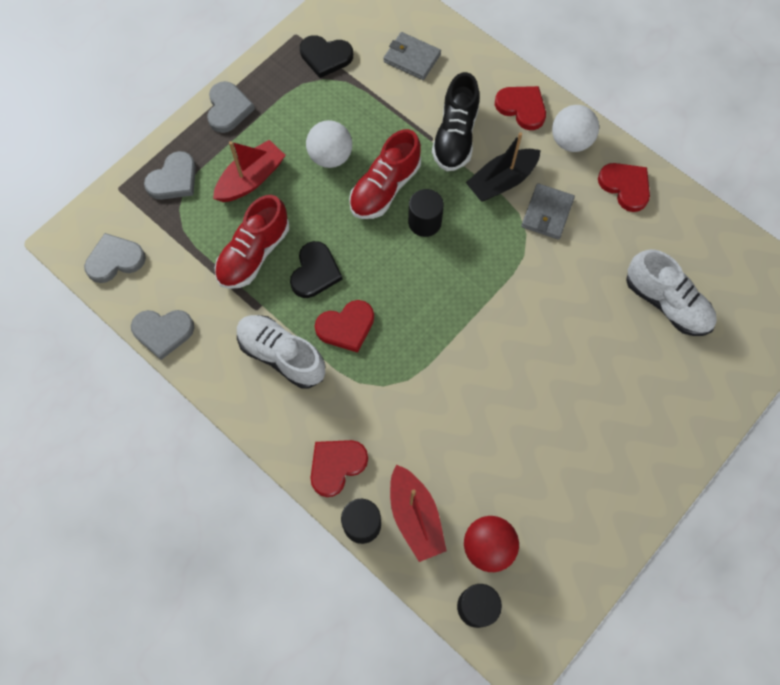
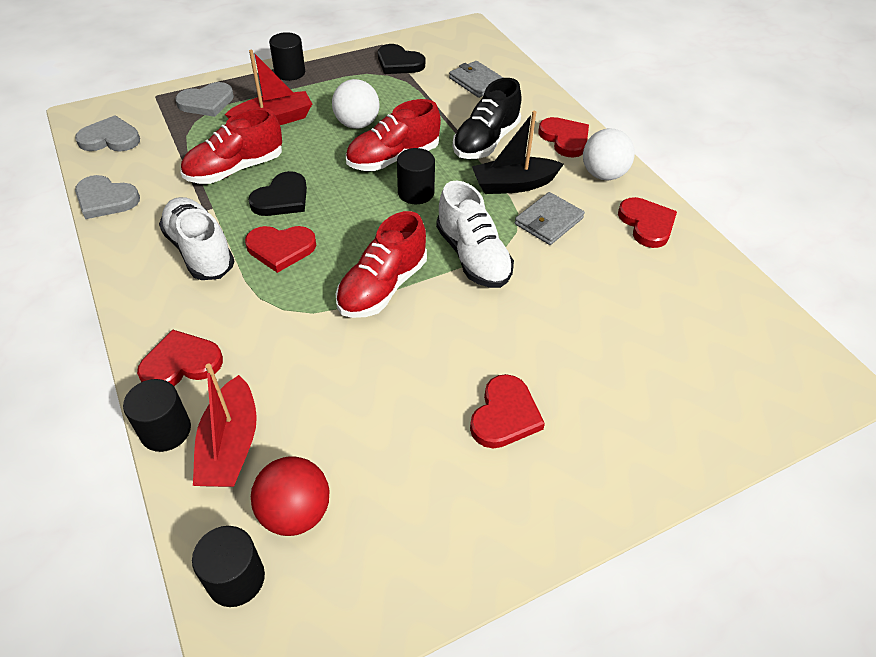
camera: 20 degrees right, 20 degrees down
(228, 109) = (290, 72): grey heart -> black cylinder
(448, 334) = (382, 287): none -> red shoe
(591, 414) = (505, 415): none -> red heart
(666, 303) = (650, 337): white shoe -> white shoe (473, 257)

